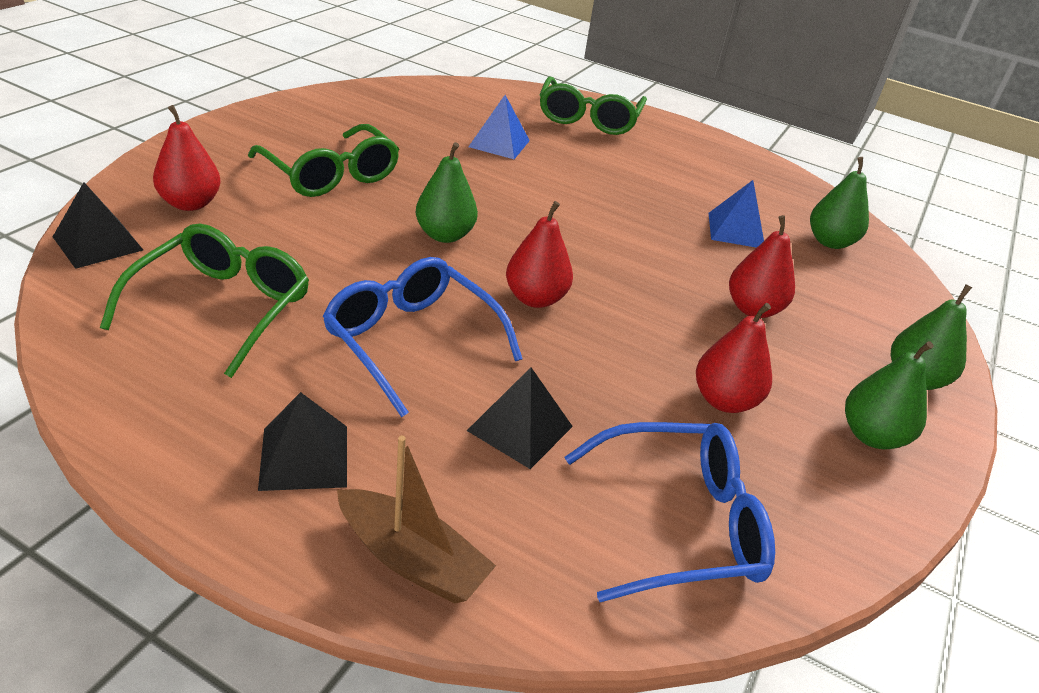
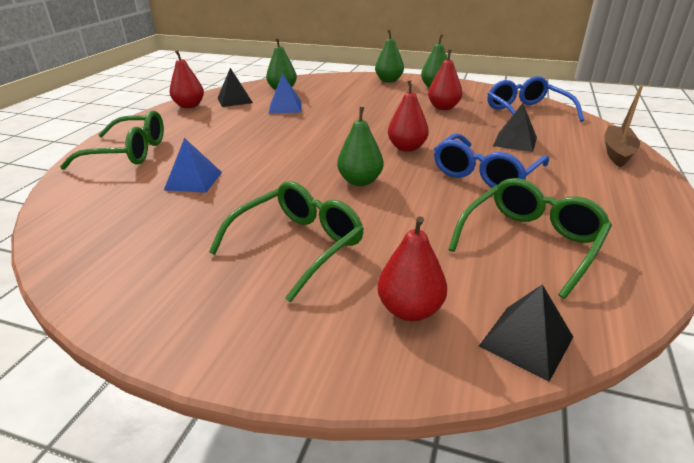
camera: 95 degrees left, 5 degrees down
(222, 307) = (531, 242): green glasses -> green glasses turned 120 degrees clockwise
(304, 457) = (605, 184): black pyramid -> black pyramid (235, 100)
(753, 309) = (364, 103): red pear -> red pear (189, 106)

